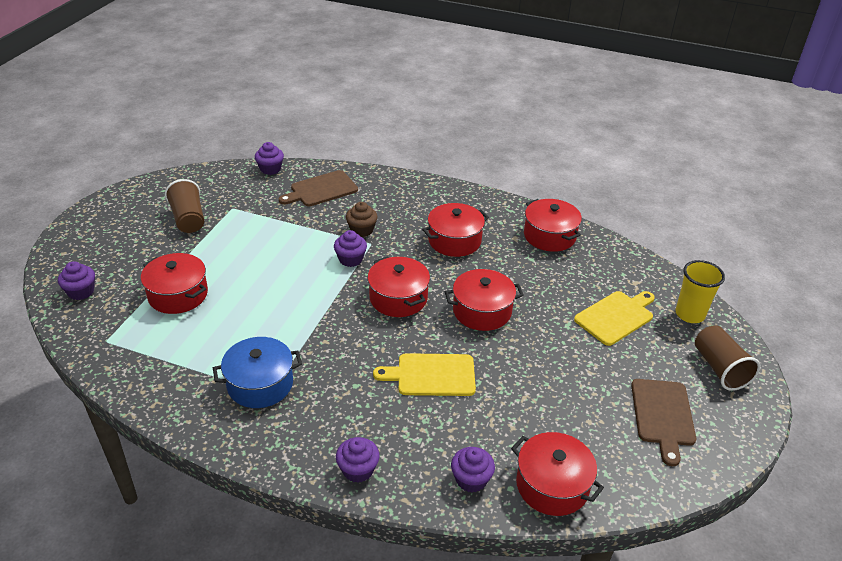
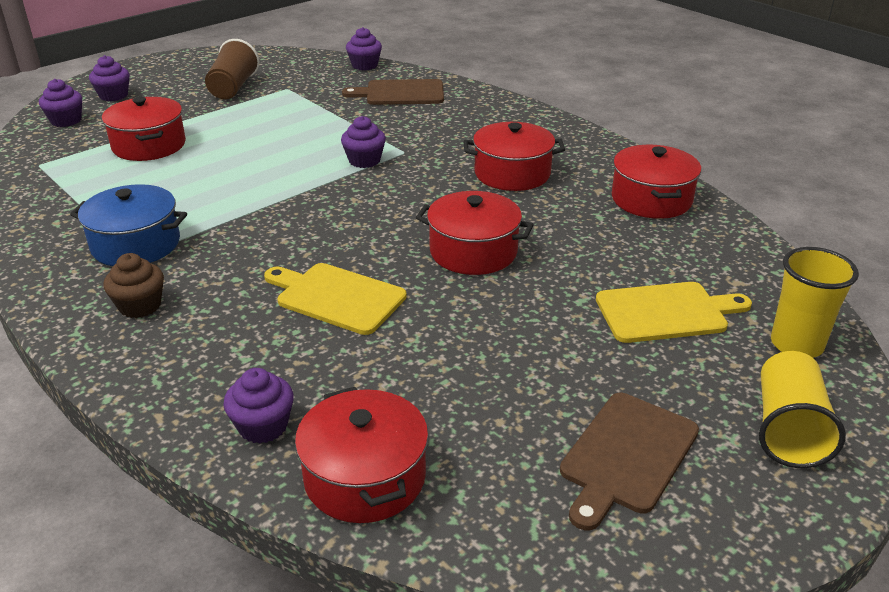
camera: 30 degrees right, 5 degrees down
(358, 470) = (141, 363): purple cupcake -> purple cupcake (113, 96)
(362, 230) = (407, 138): brown cupcake -> brown cupcake (140, 306)
(398, 298) = (380, 210): red pot -> none
(720, 368) = (788, 429): brown cup -> yellow cup

